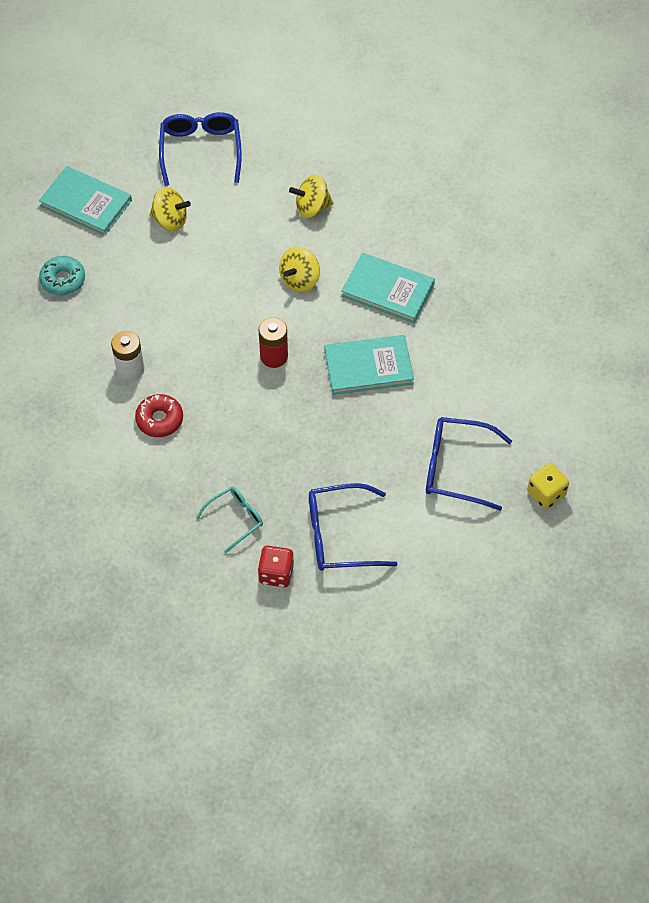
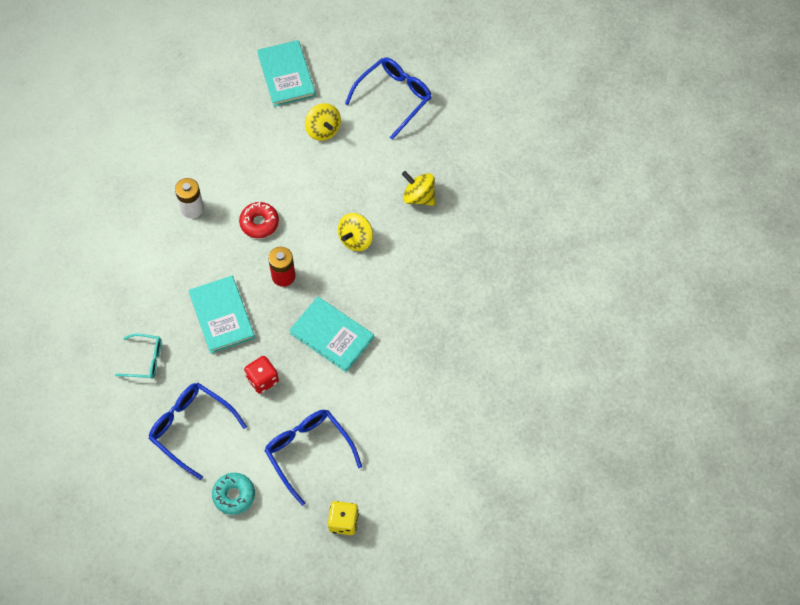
camera: 45 degrees right, 5 degrees up
(63, 280) = (218, 115): turquoise donut -> turquoise donut (234, 495)
(159, 419) = (173, 256): red donut -> red donut (259, 223)
(276, 573) = (129, 416): red dice -> red dice (262, 379)
(299, 280) = (356, 239): yellow spinning top -> yellow spinning top turned 45 degrees counterclockwise
(387, 290) = (402, 295): turquoise book -> turquoise book (222, 315)

